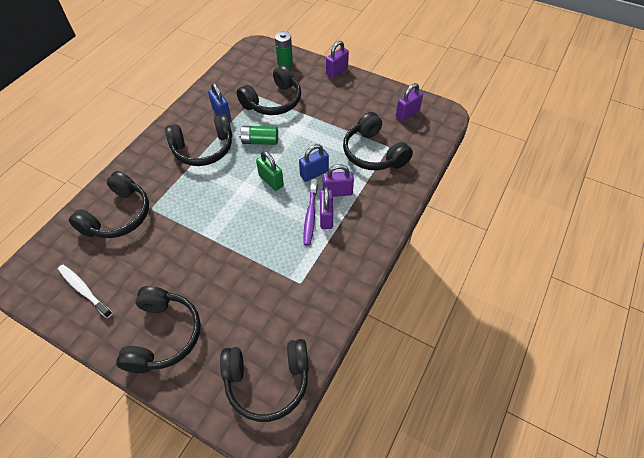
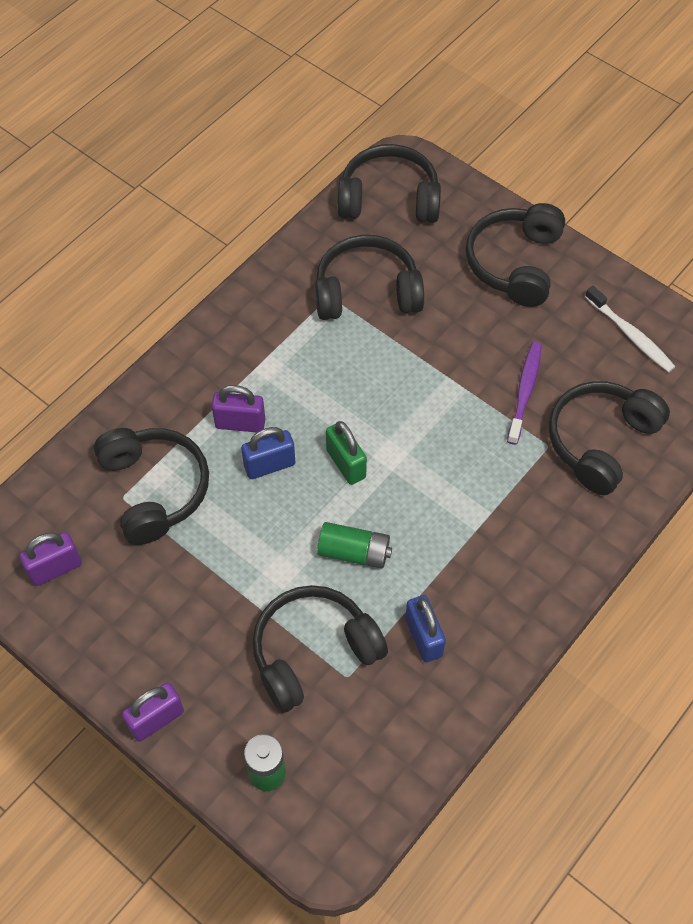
camera: 170 degrees left, 5 degrees up
(203, 149) = (461, 553): black headphones -> black headphones (367, 292)
(310, 215) = (293, 391): purple toothbrush -> purple toothbrush (524, 391)
(326, 217) = (269, 384): purple padlock -> none

